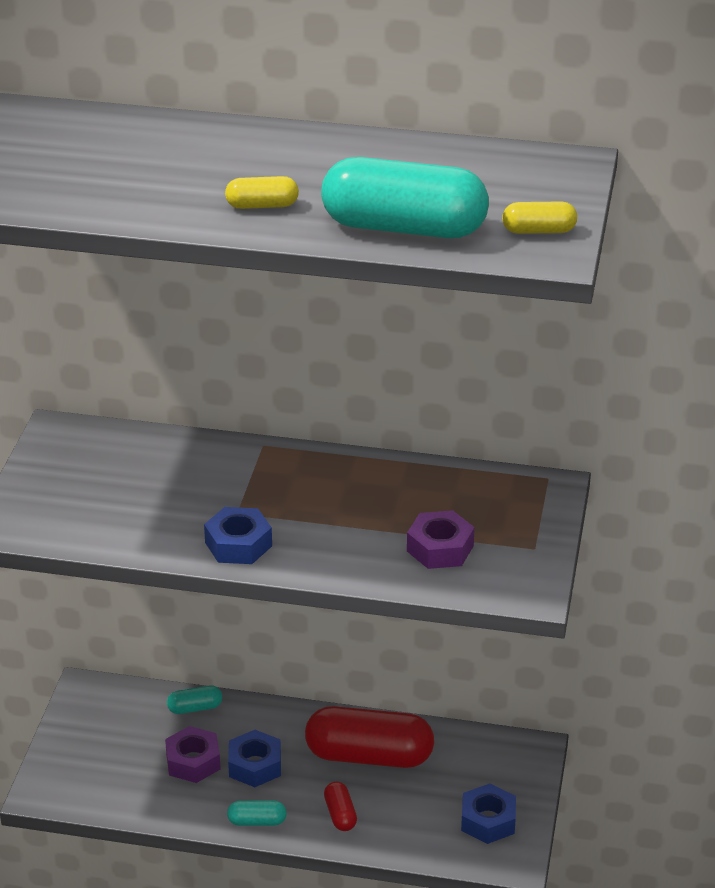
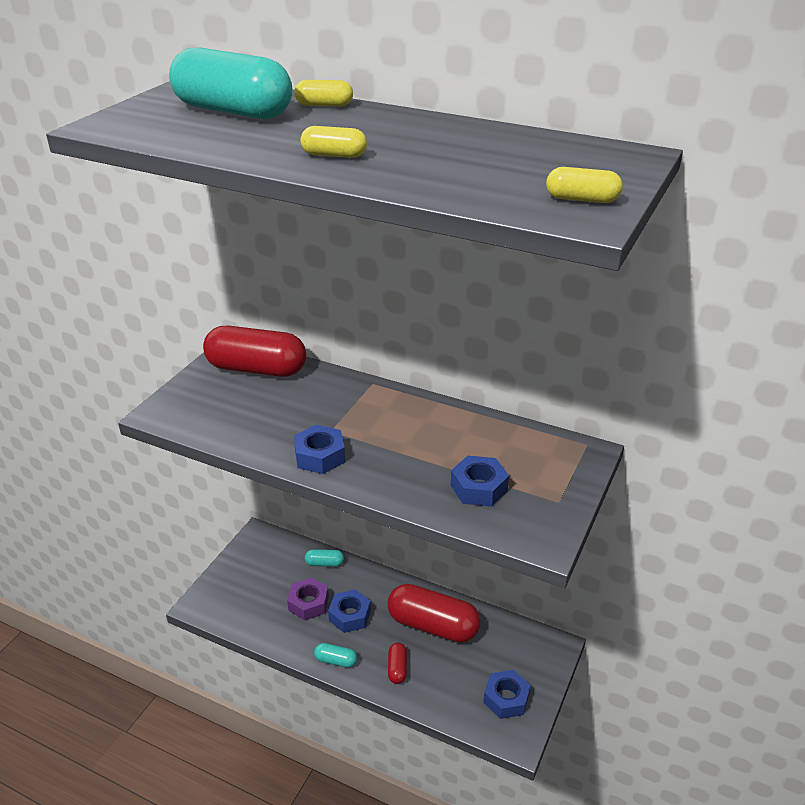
camera: 15 degrees right, 0 degrees up
(104, 450) = (256, 369): none -> red capsule
(205, 130) = (324, 105): none -> yellow capsule
(404, 228) = (452, 184): turquoise capsule -> turquoise capsule (233, 111)
(440, 548) = (479, 488): purple nut -> blue nut

